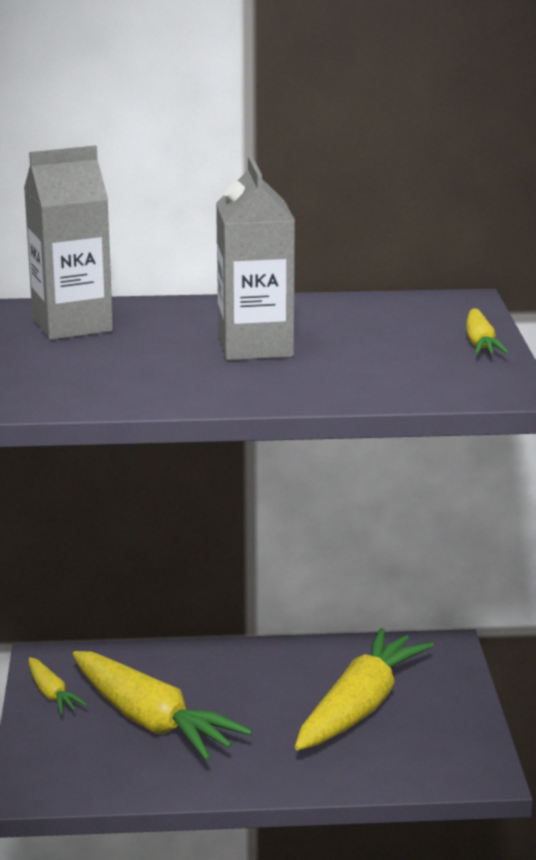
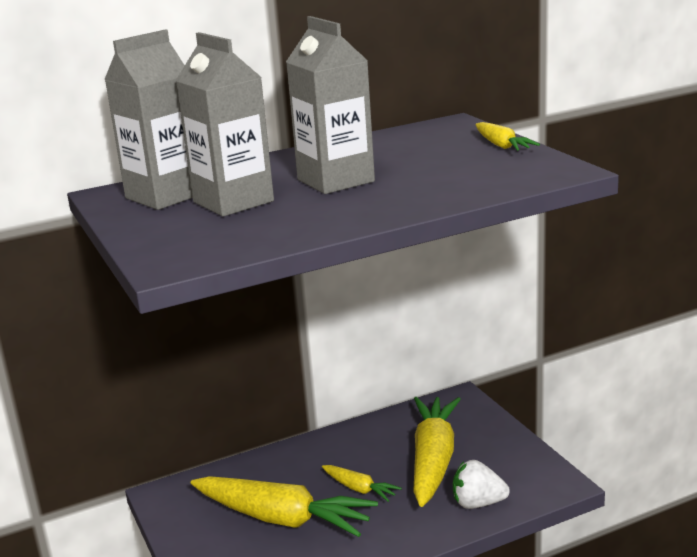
camera: 20 degrees left, 0 degrees up
(51, 694) = (186, 521): yellow carrot -> yellow carrot (359, 489)
(129, 348) = (233, 202): none -> grey carton
(373, 768) = (478, 503): none -> white strawberry

